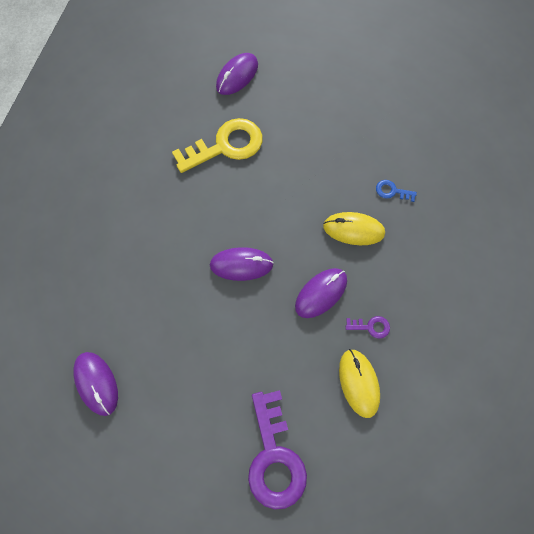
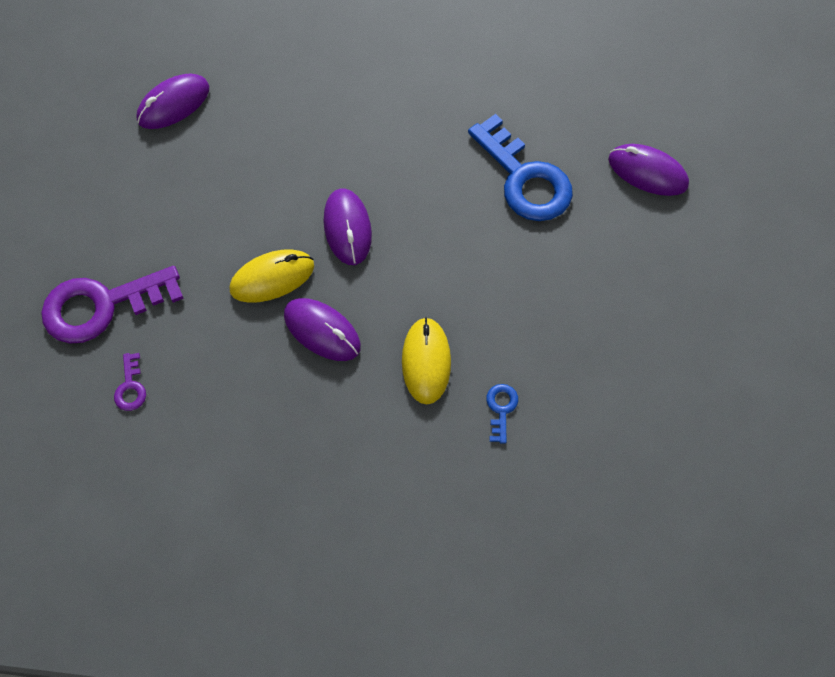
camera: 80 degrees right, 5 degrees down
(225, 146) = (525, 178): yellow key -> blue key
(359, 383) = (203, 393): yellow mouse -> yellow mouse (272, 278)
(371, 326) = (283, 400): purple key -> purple key (130, 387)

